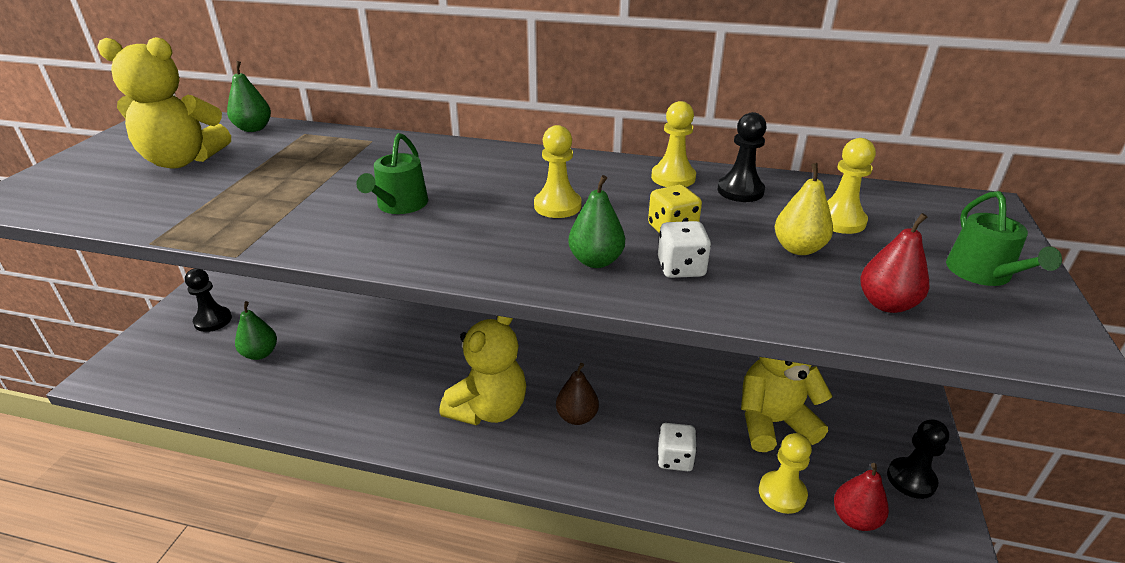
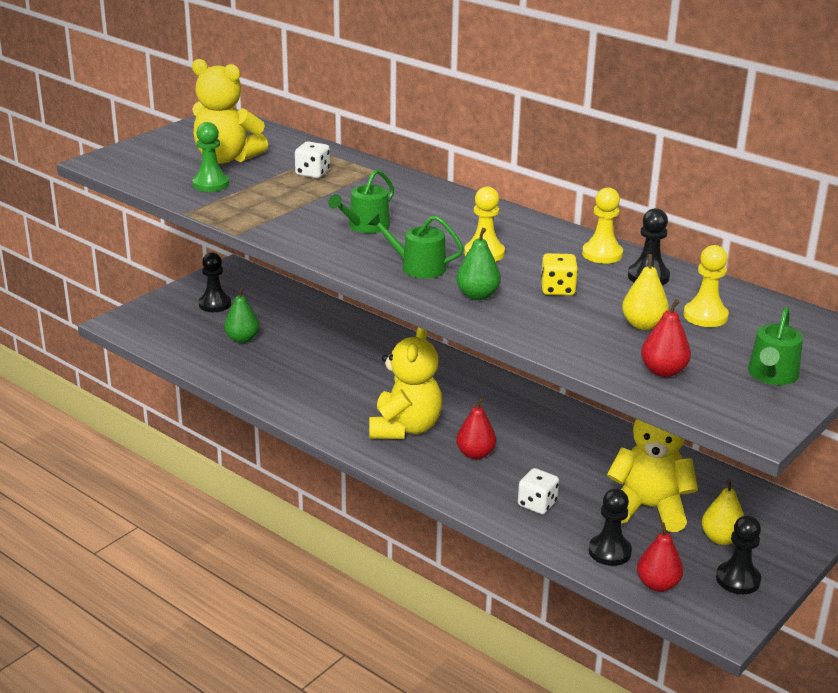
camera: 25 degrees right, 5 degrees down
(173, 195) = (211, 184): none -> green pawn
(253, 128) = (290, 141): green pear -> none
(489, 409) = (405, 428): yellow teddy bear -> yellow teddy bear turned 45 degrees counterclockwise
(498, 242) = (417, 267): none -> green watering can
(577, 417) = (475, 454): brown pear -> red pear
(681, 268) = (536, 314): white dice -> white dice (312, 173)
(782, 493) = (609, 551): yellow pawn -> black pawn
(857, 434) = (721, 538): none -> yellow pear

